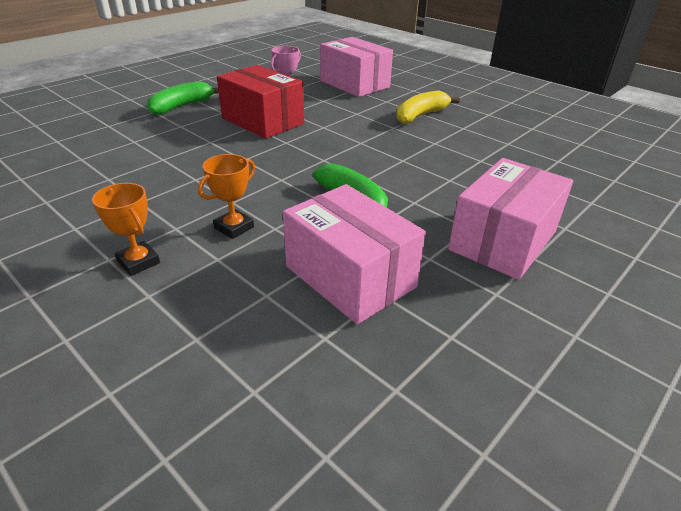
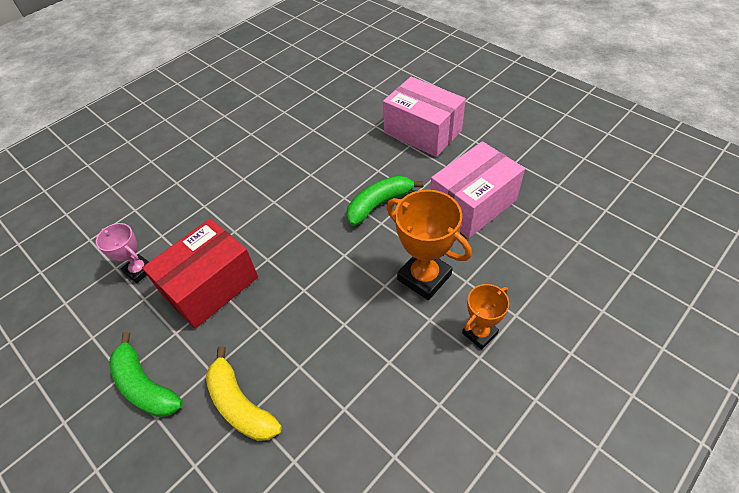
camera: 85 degrees left, 15 degrees up
(234, 227) = (424, 277): orange trophy -> orange trophy, size x1.68
(354, 84) = (117, 209): pink box -> none
(421, 115) = (219, 158): yellow banana -> yellow banana (240, 404)

